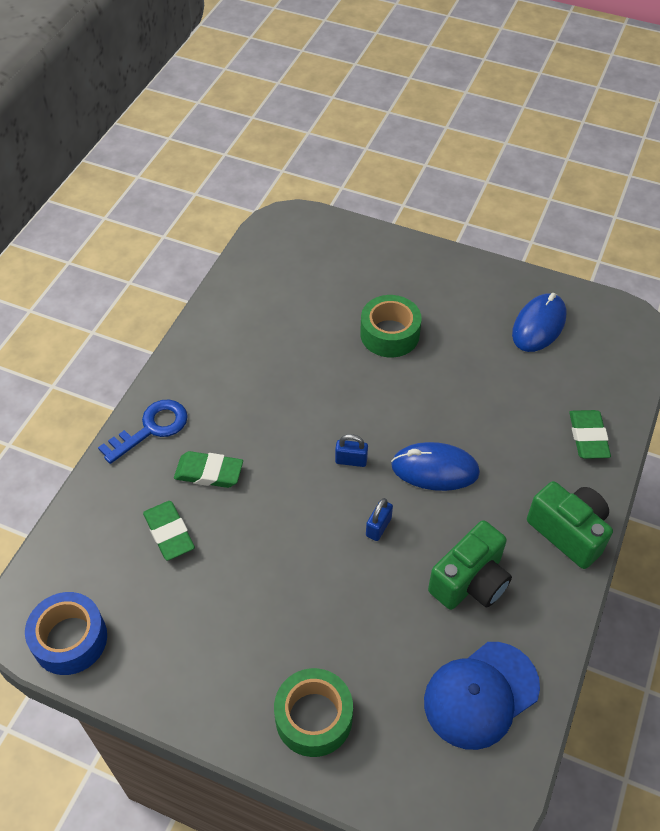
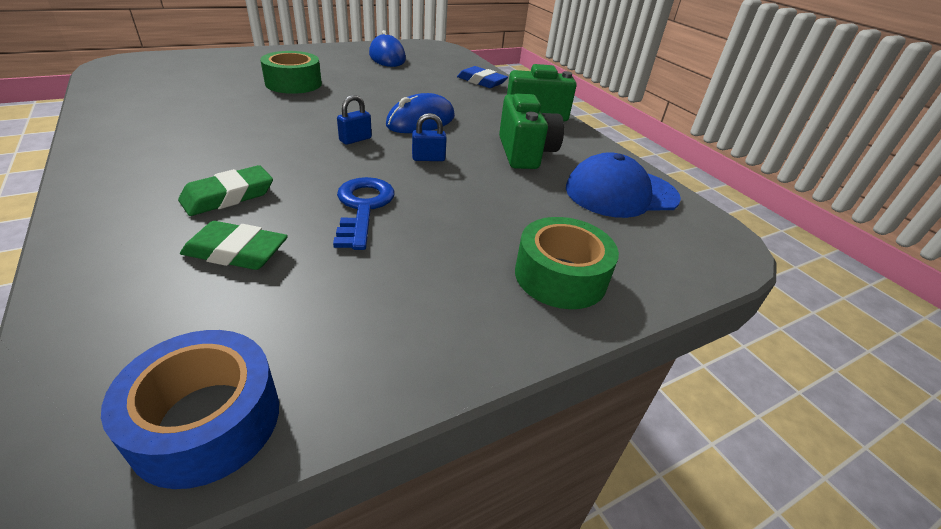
camera: 55 degrees left, 15 degrees down
(152, 428) = (112, 198): blue key -> blue key (363, 207)
(378, 527) = (428, 158): blue padlock -> blue padlock turned 75 degrees counterclockwise
(481, 695) = (621, 193): blue cap -> blue cap turned 75 degrees clockwise
(588, 437) = (481, 81): green eraser -> blue eraser

